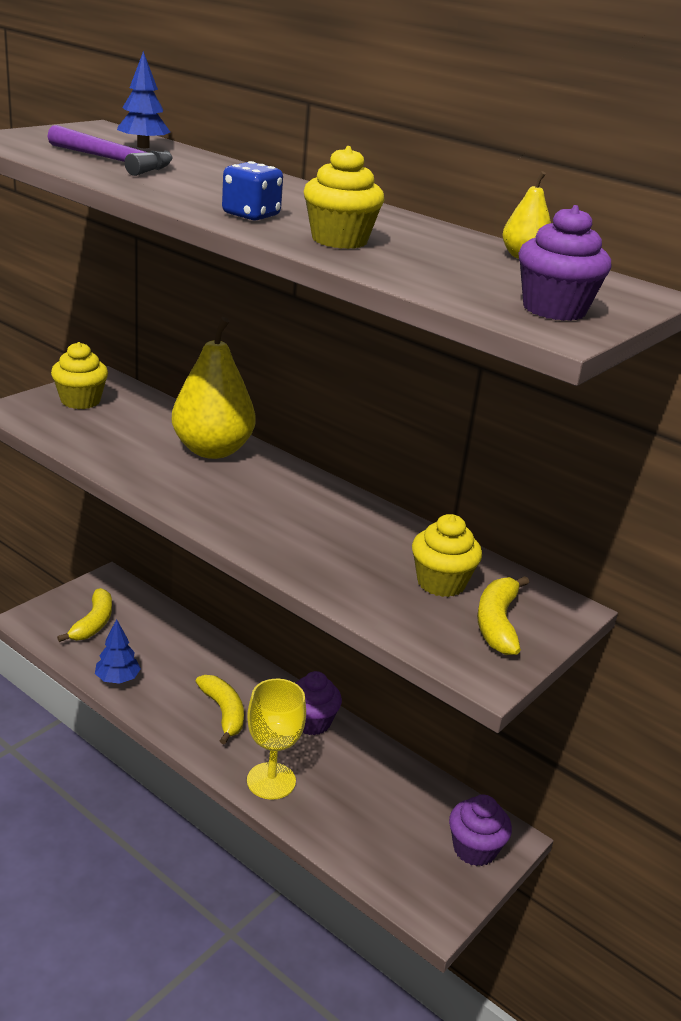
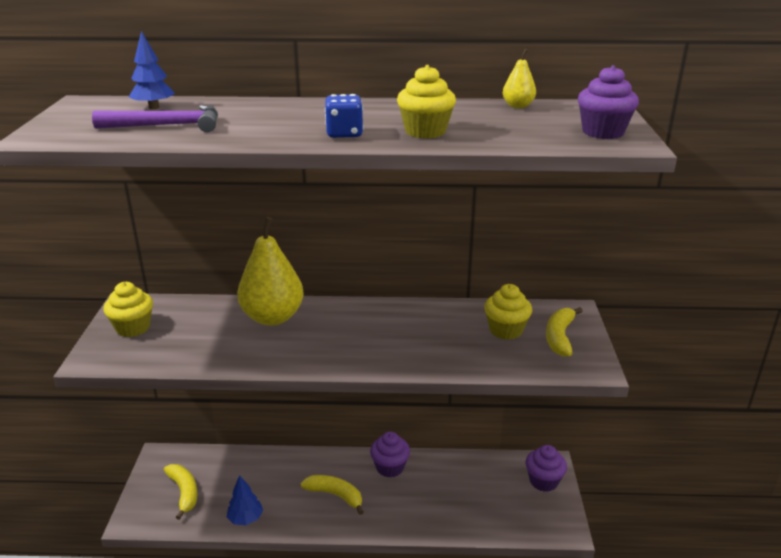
camera: 35 degrees left, 0 degrees up
(271, 781) = (408, 517): yellow goblet -> none
(497, 623) = (559, 337): yellow banana -> yellow banana turned 45 degrees clockwise

